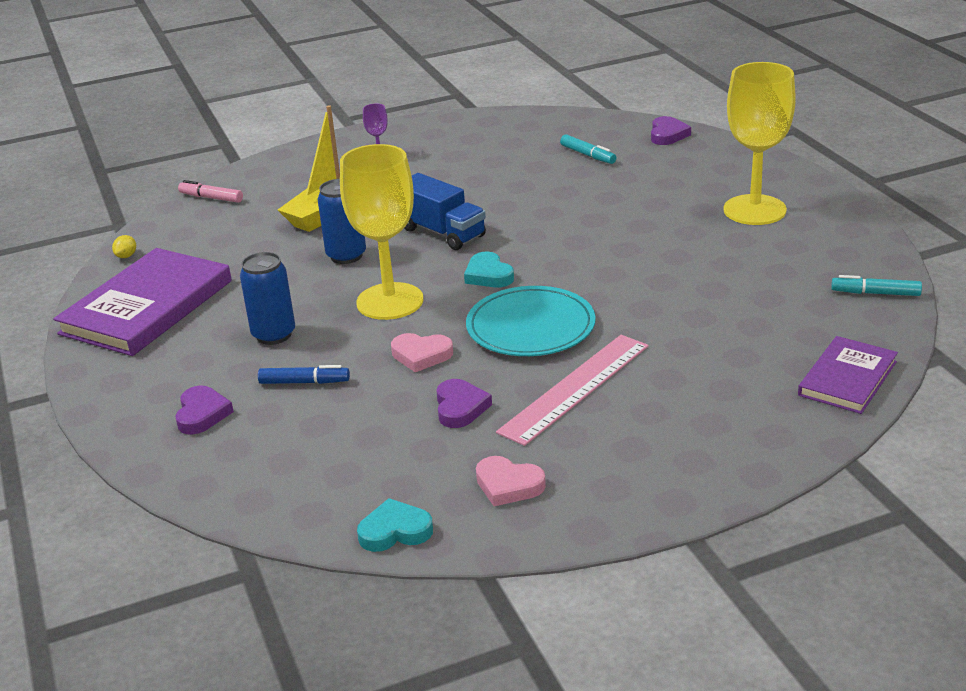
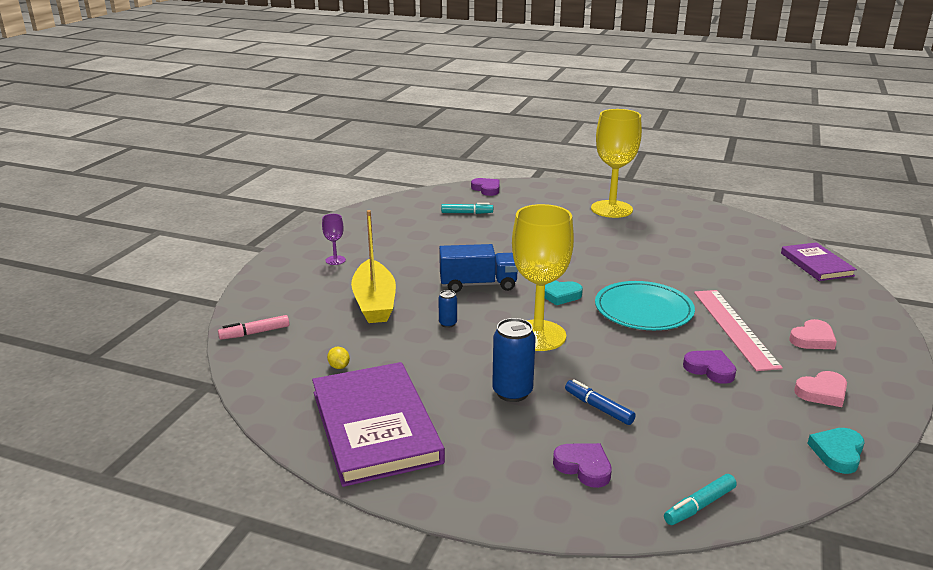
camera: 50 degrees left, 5 degrees down
(126, 256) = (271, 402): yellow lemon -> yellow lemon (339, 366)
(304, 382) = (598, 408): blue marker -> blue marker turned 90 degrees counterclockwise
(346, 256) = (448, 323): blue can -> blue can, size x0.52
(421, 355) = (625, 354): pink heart -> pink heart (812, 339)
(876, 293) = (742, 224): turquoise marker -> turquoise marker (699, 506)

